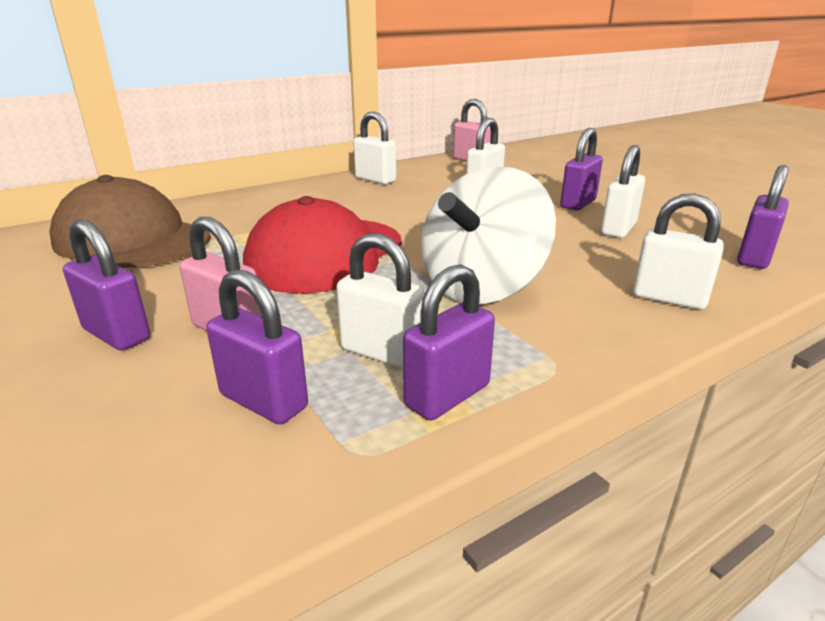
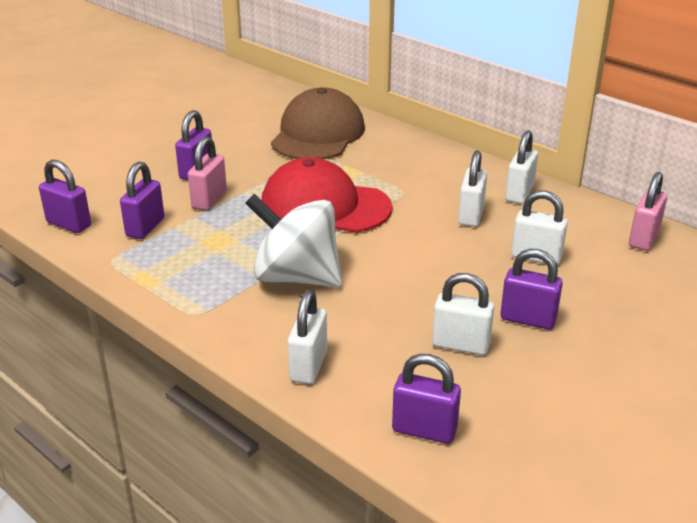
camera: 75 degrees right, 5 degrees up
(382, 352) = (197, 252): white padlock -> white padlock (471, 215)
(447, 395) = (158, 278): purple padlock -> purple padlock (69, 224)

